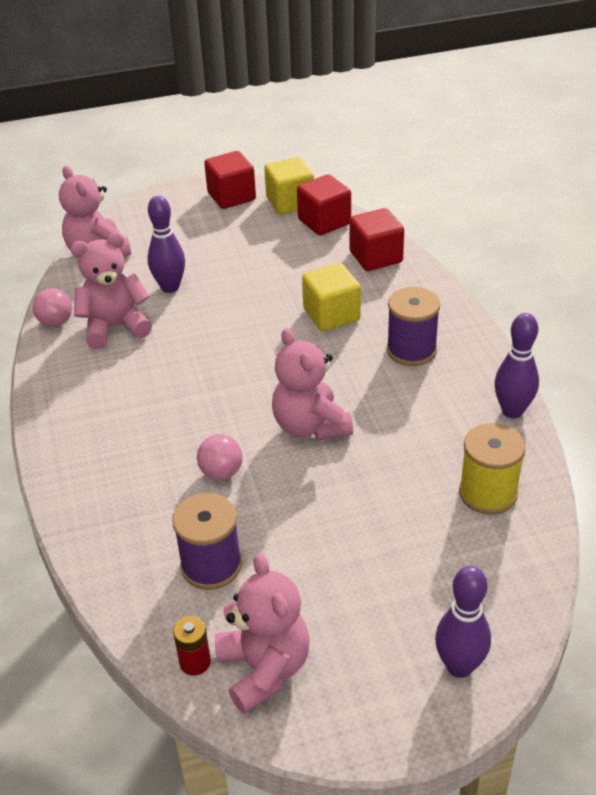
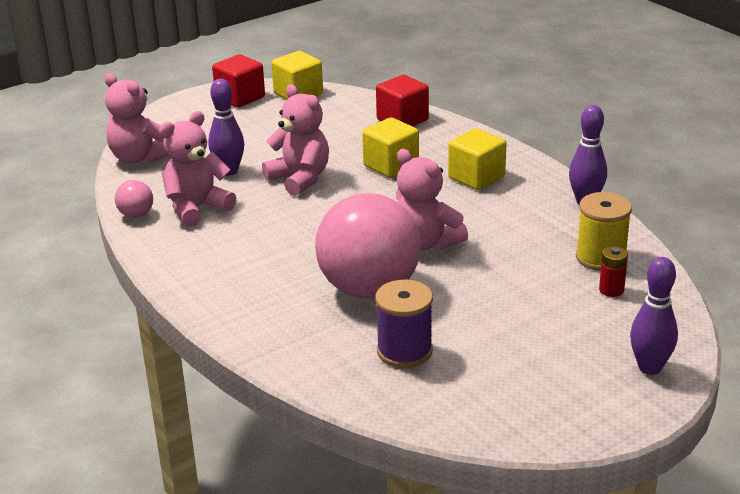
camera: 20 degrees left, 10 degrees down
(195, 662) = (435, 415): red battery -> red battery (611, 290)
(221, 472) = (369, 289): pink ball -> pink ball, size x2.47
(264, 669) = (496, 405): pink teddy bear -> pink teddy bear (300, 179)
(324, 222) = (339, 103): red cube -> none
(411, 350) = (476, 177): purple spool -> yellow cube

